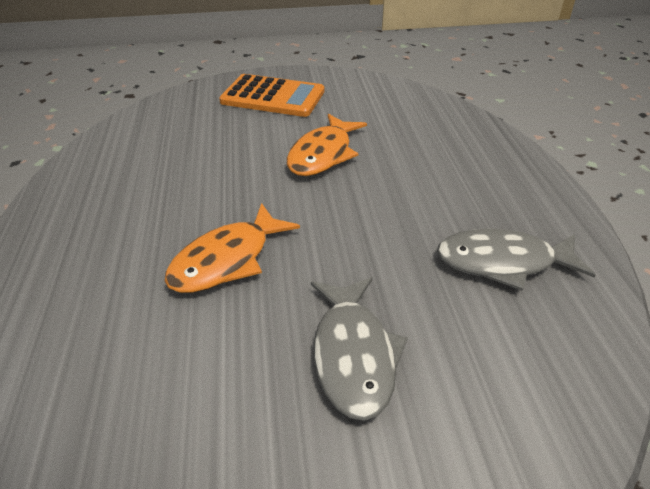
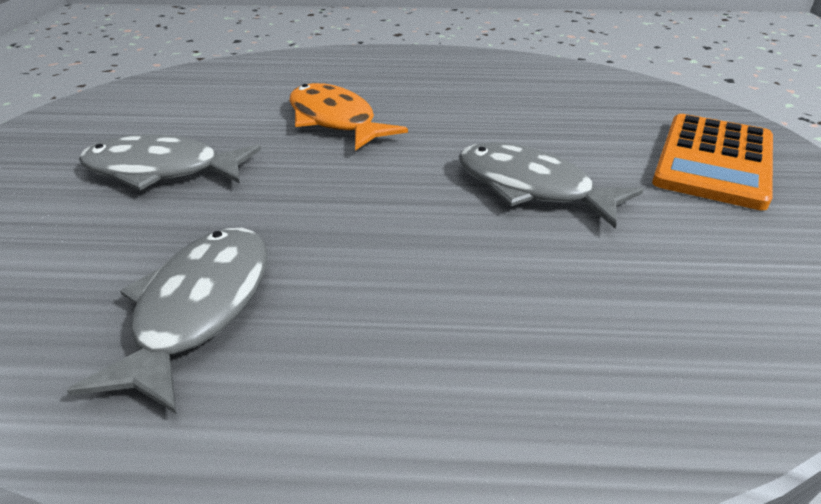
camera: 100 degrees right, 5 degrees down
(323, 154) = (531, 188): orange fish -> grey fish

